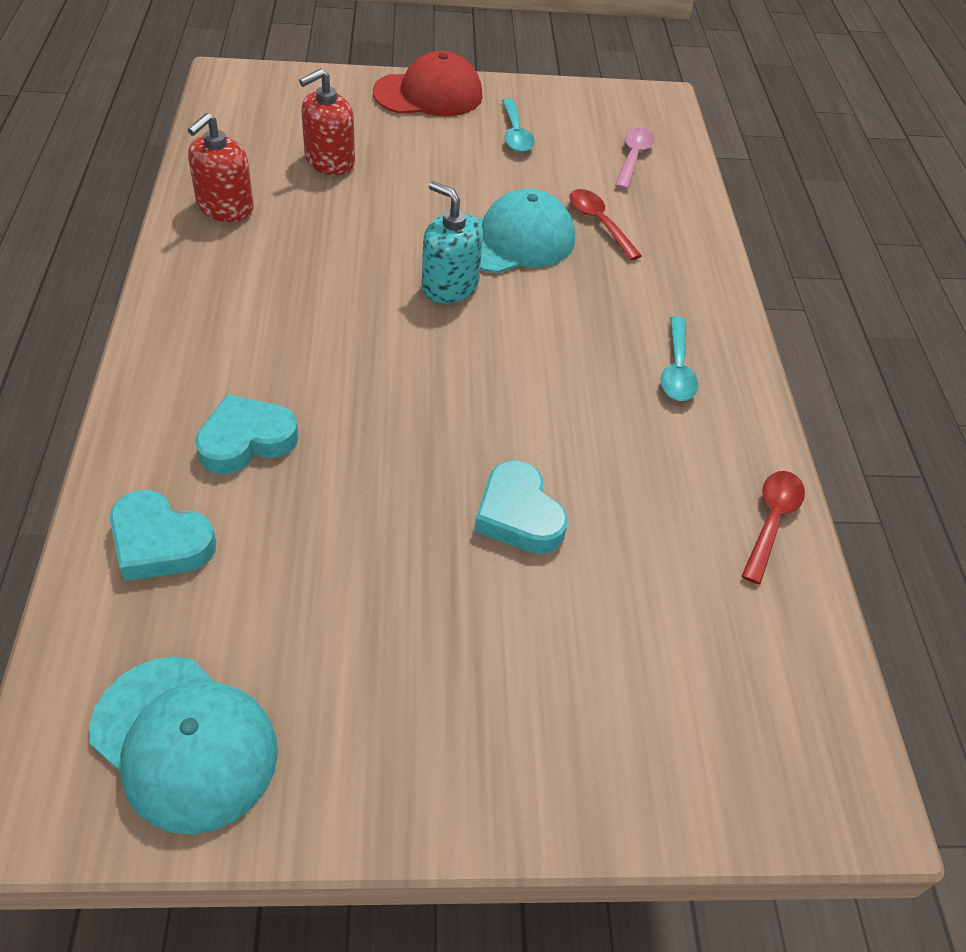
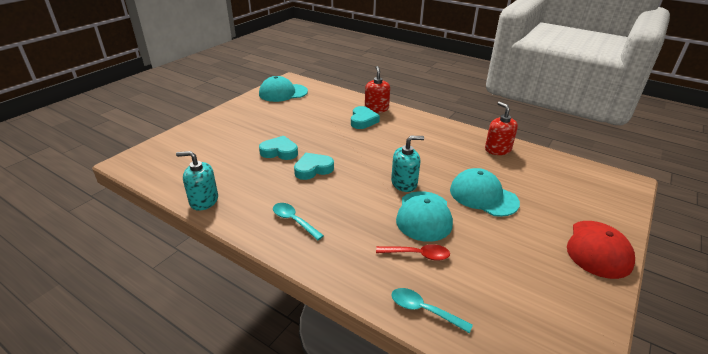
camera: 130 degrees right, 15 degrees down
(160, 542) = (340, 102): turquoise heart -> turquoise heart (313, 169)
(329, 161) = (526, 186): red soap dispenser -> red soap dispenser (376, 108)
(402, 196) = (483, 196): none -> turquoise cap
(515, 134) = (535, 267): turquoise spoon -> turquoise spoon (424, 310)
(633, 158) = (481, 314): pink spoon -> none
(771, 521) = (204, 200): red spoon -> turquoise soap dispenser

